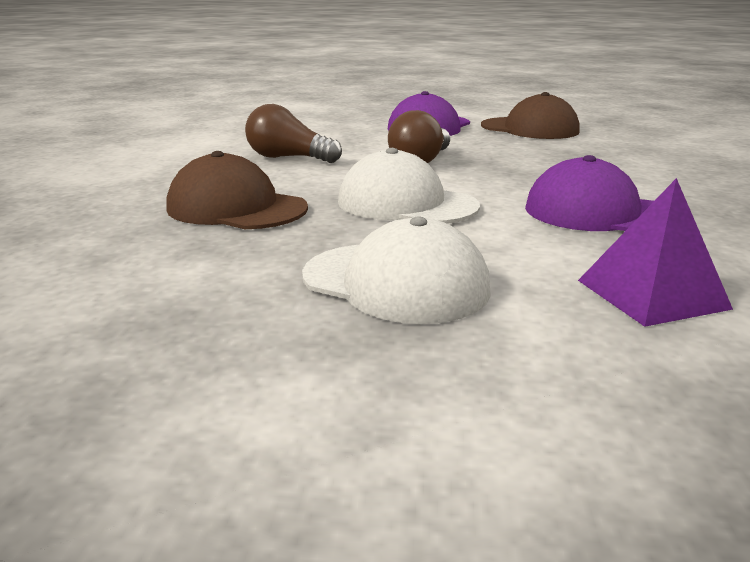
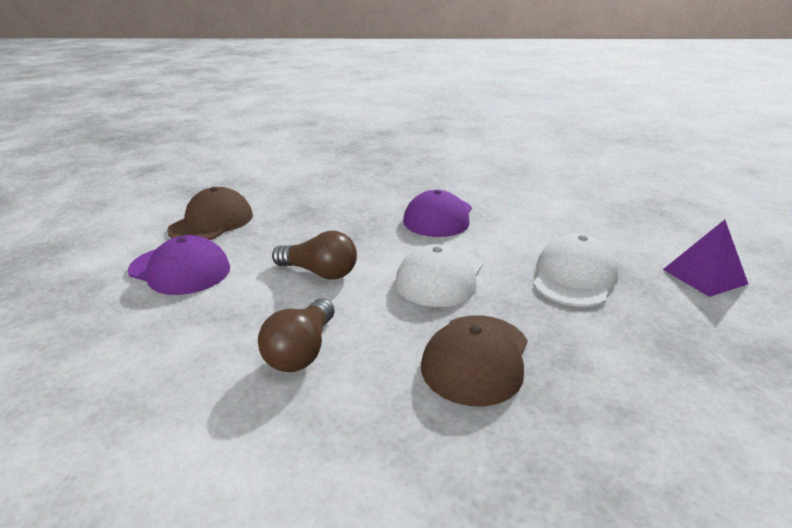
camera: 95 degrees left, 5 degrees up
(652, 294) = (543, 217): purple pyramid -> purple pyramid (704, 276)

